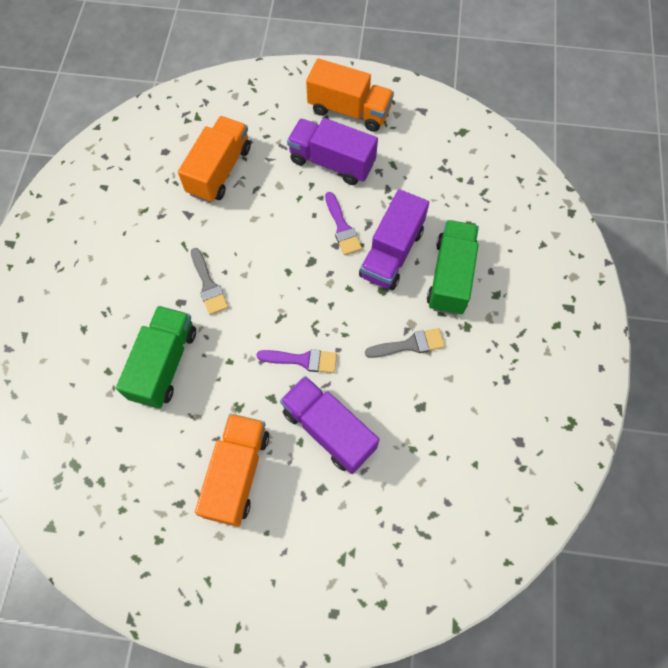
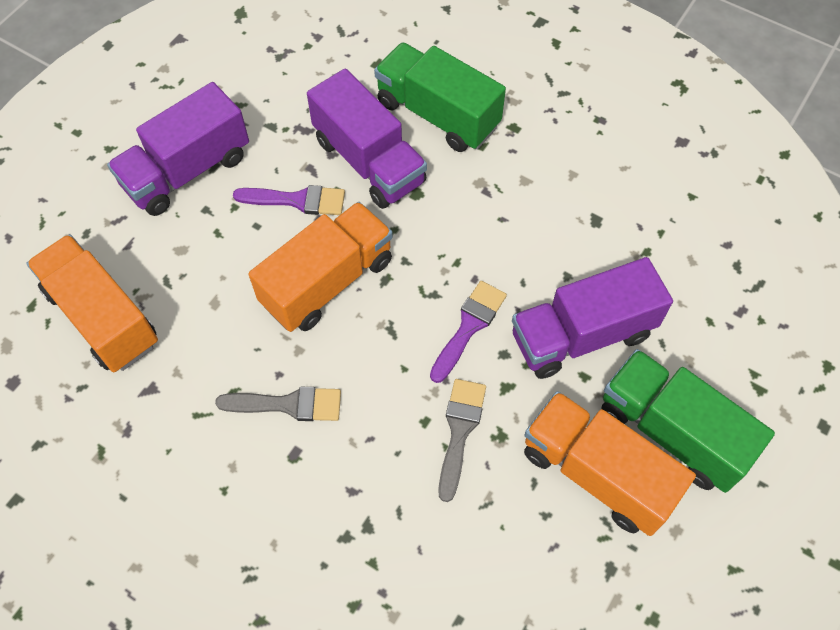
camera: 65 degrees left, 5 degrees down
(164, 364) = (384, 514): green truck -> green truck (671, 431)
(349, 110) = (118, 117): orange truck -> orange truck (327, 282)
(409, 344) = (508, 196): grey brush -> grey brush (459, 431)

